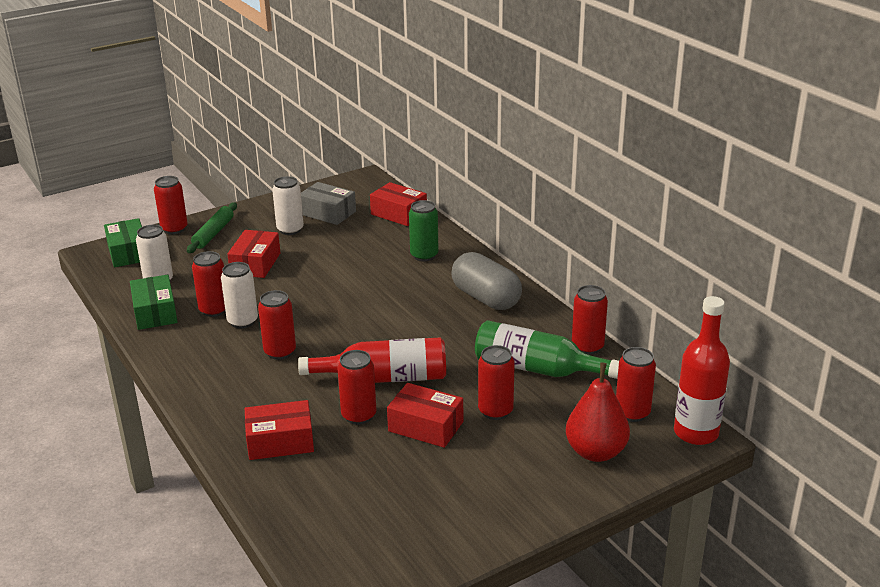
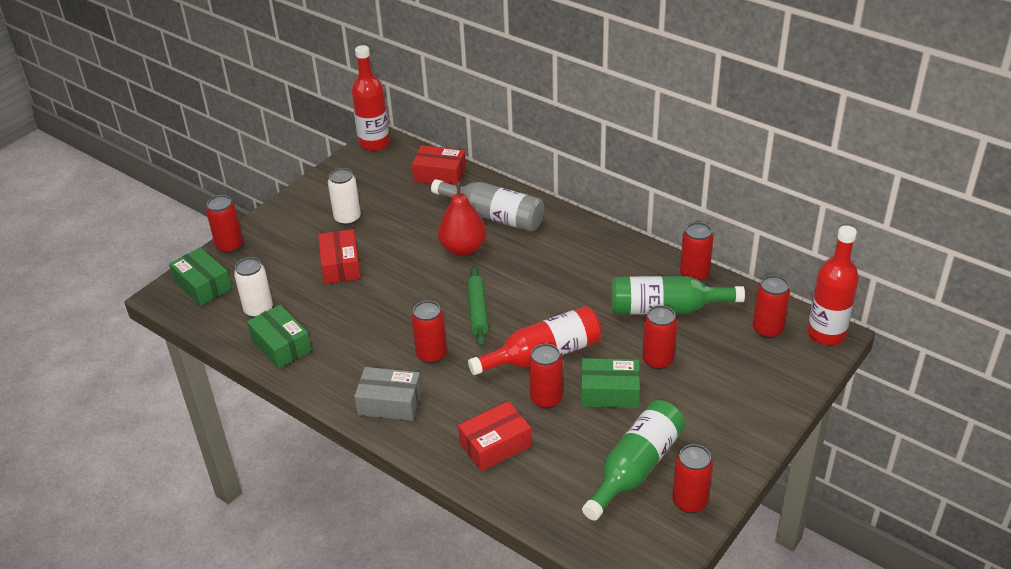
camera: 20 degrees left, 10 degrees up
(213, 233) = (273, 241): green rolling pin -> green rolling pin (477, 311)
(214, 310) = (337, 327): red can -> red can (689, 502)
(242, 321) = (373, 332): white can -> none
(328, 213) = (371, 190): grey box -> grey box (390, 403)
(359, 179) = (374, 143): none -> red bottle
(402, 499) = (635, 467): none -> green bottle
(424, 255) = (494, 216): green can -> grey bottle
(426, 426) = (610, 392): red box -> green box
(486, 298) = (578, 248): grey capsule -> none
(596, 452) = (761, 375): red pear -> red pear (463, 249)

